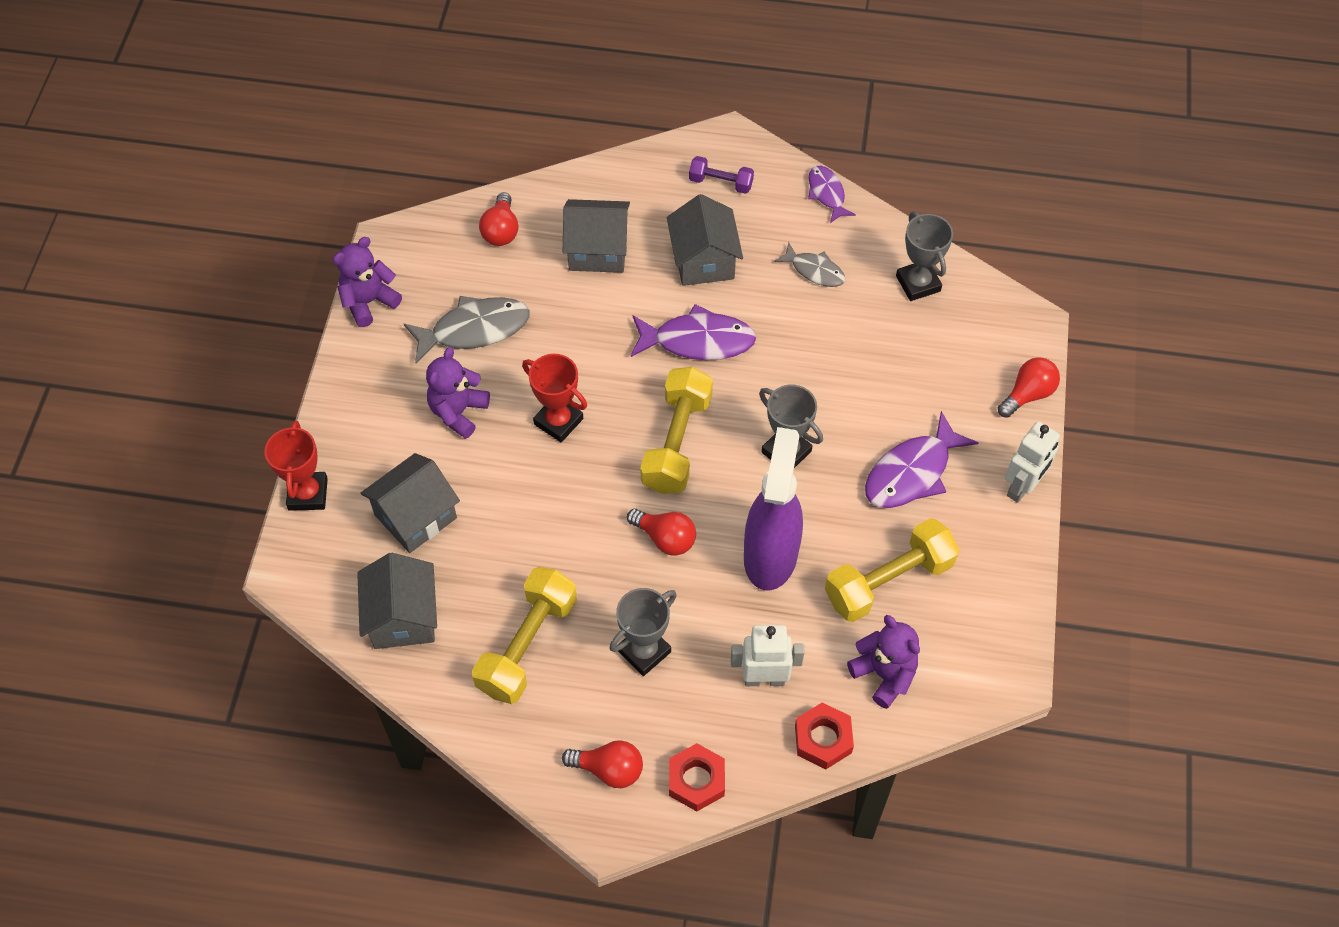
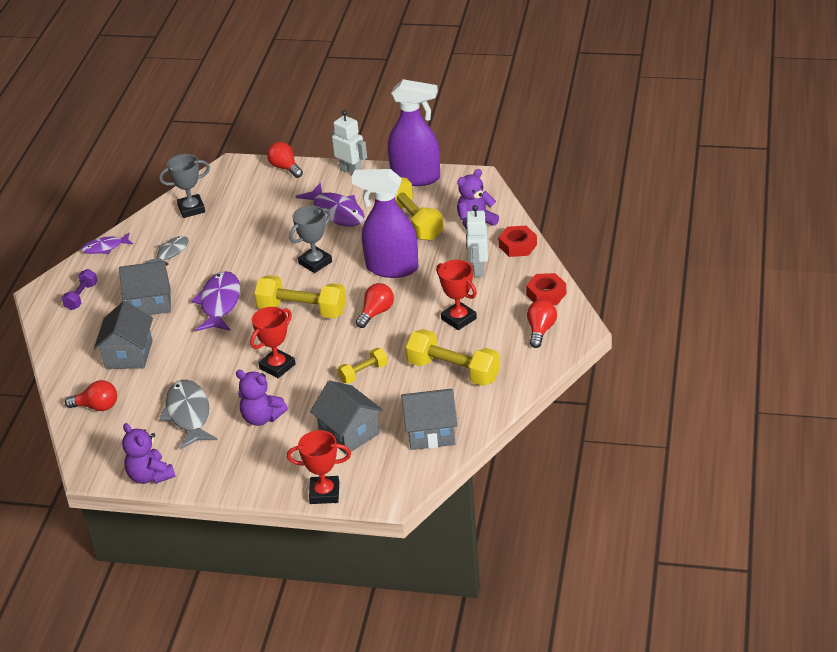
camera: 85 degrees left, 20 degrees down
(534, 528) = (363, 373): none -> yellow dumbbell
(644, 651) = (458, 319): grey trophy -> red trophy
(1009, 583) = (416, 177): none -> purple spray bottle

